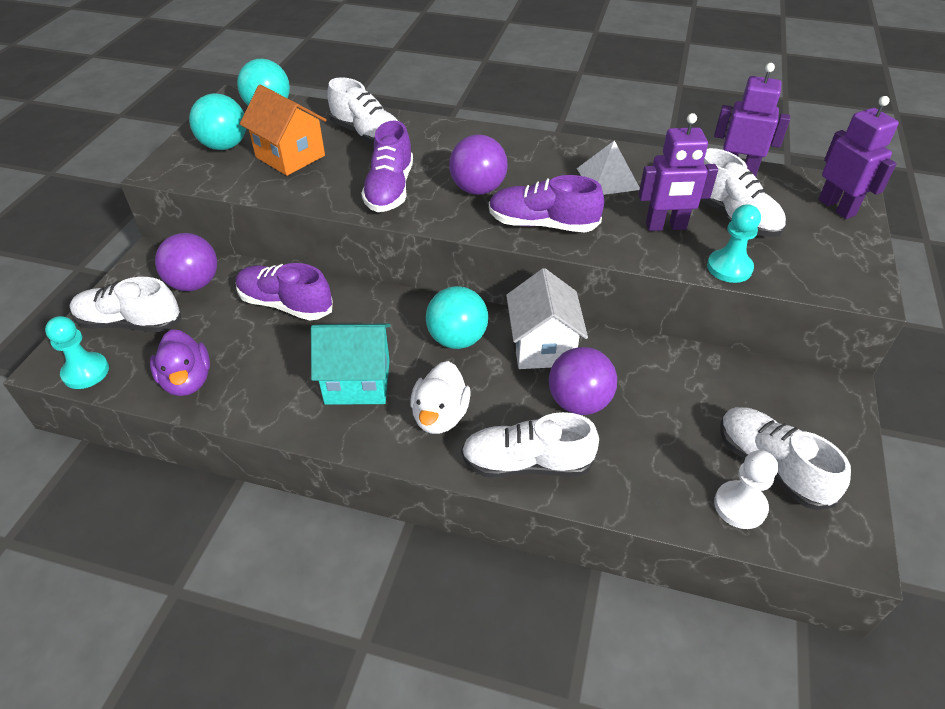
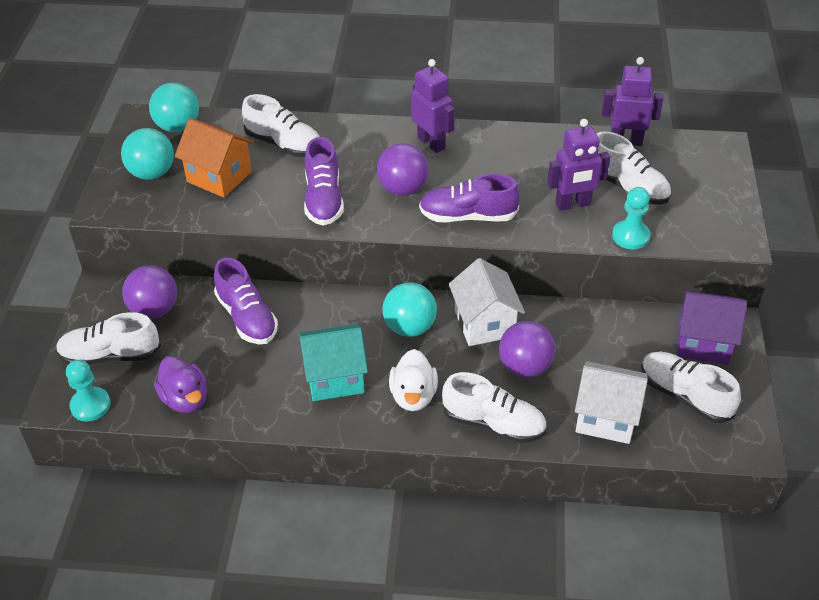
camera: 10 degrees left, 0 degrees up
(286, 304) = (247, 317): purple shoe -> purple shoe turned 135 degrees counterclockwise
(527, 463) = (493, 423): white shoe -> white shoe turned 150 degrees counterclockwise
(608, 178) = (515, 163): white pyramid -> none
(667, 479) = (606, 417): none -> white house
(740, 506) = (664, 429): white pawn -> none
(801, 405) = (703, 342): none -> purple house
(837, 207) = (713, 166): purple robot -> purple robot (431, 143)

